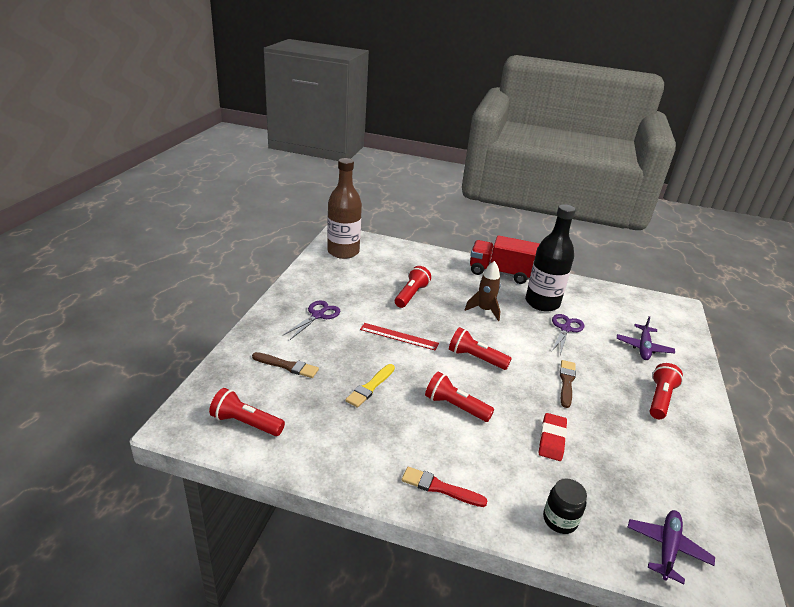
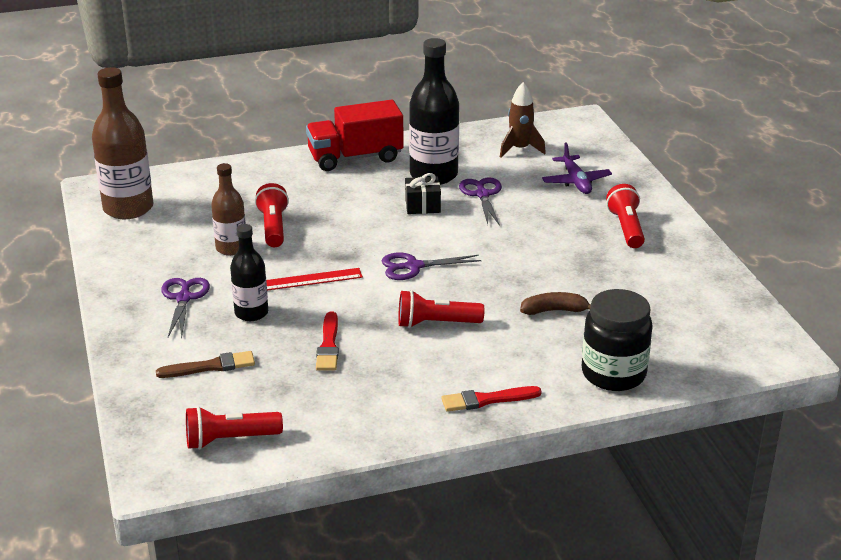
camera: 30 degrees left, 0 degrees up
(345, 342) = (251, 313): none -> black bottle
(370, 387) = (328, 345): yellow brush -> red brush
(374, 297) = (231, 248): none -> brown bottle
(475, 358) = (413, 266): red flashlight -> purple scissors
(484, 310) = (376, 210): brown rocket -> brown rocket (520, 149)
(517, 320) = (422, 206): none -> black gift
(551, 439) = (554, 310): red eraser -> brown banana
(559, 520) = (613, 374): black jar -> black jar, size x1.70
(566, 382) = (526, 250): brown brush -> none
(667, 548) = (714, 352): purple plane -> none

